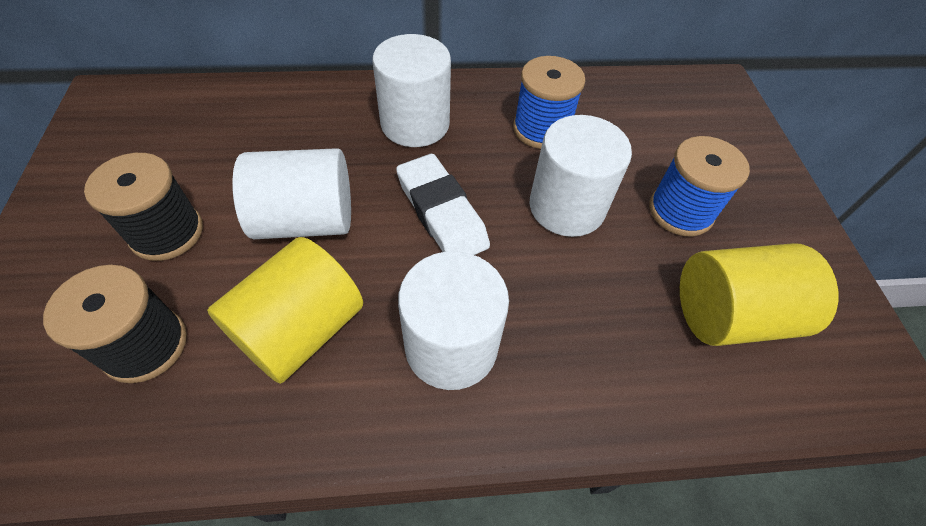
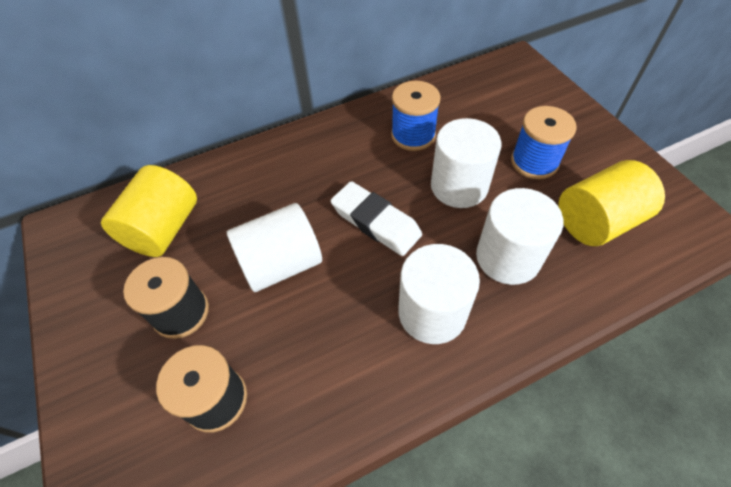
camera: 15 degrees left, 0 degrees up
(300, 330) = (323, 343): yellow cylinder -> yellow cylinder (164, 229)
(415, 124) = (321, 162): white cylinder -> white cylinder (508, 257)

